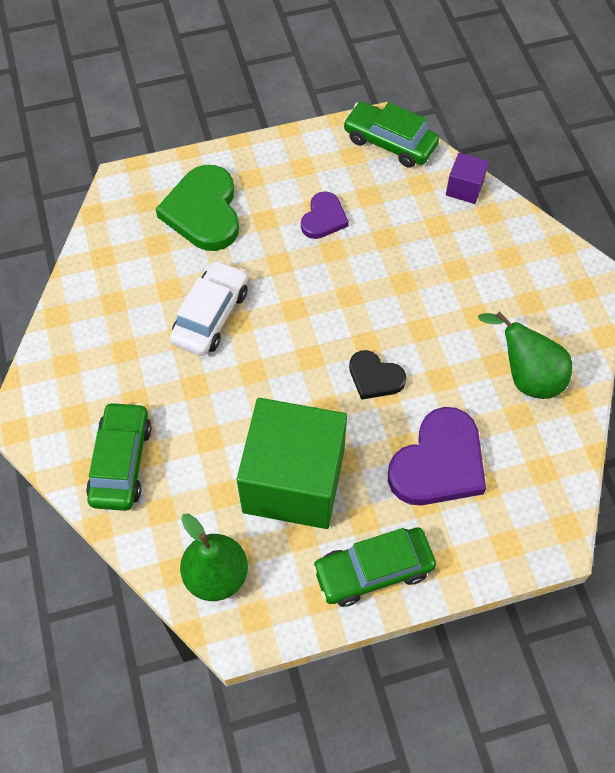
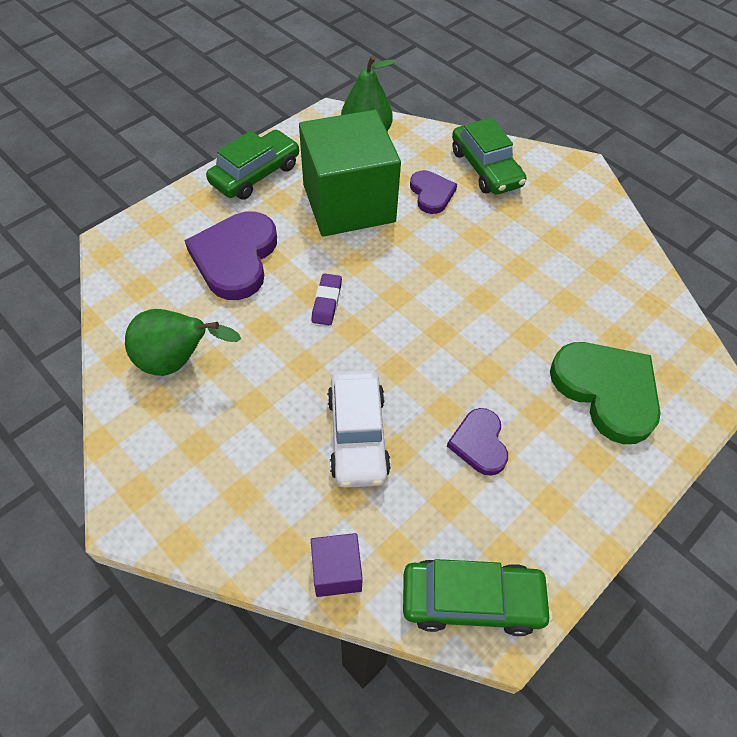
camera: 150 degrees right, 5 degrees down
(202, 454) = (431, 194): none -> purple heart
(211, 315) = (510, 293): white car -> white car (357, 435)
(375, 377) = (327, 302): black heart -> purple eraser

